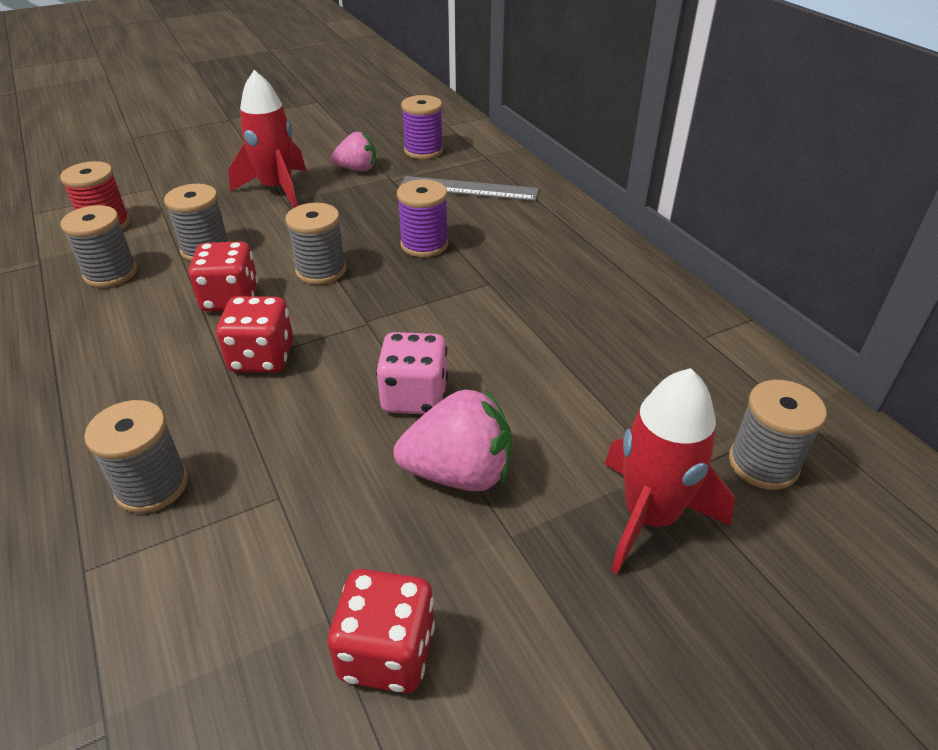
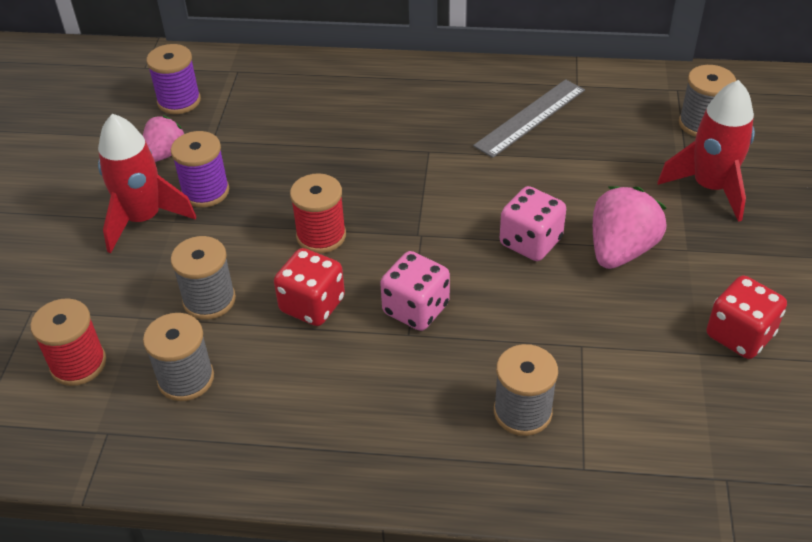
camera: 55 degrees left, 5 degrees up
(262, 358) = (416, 309): red dice -> pink dice
(321, 270) = (321, 236): grey spool -> red spool
(424, 245) = (341, 163): purple spool -> purple spool (205, 191)
(468, 189) = (278, 103): grey ruler -> grey ruler (530, 117)

